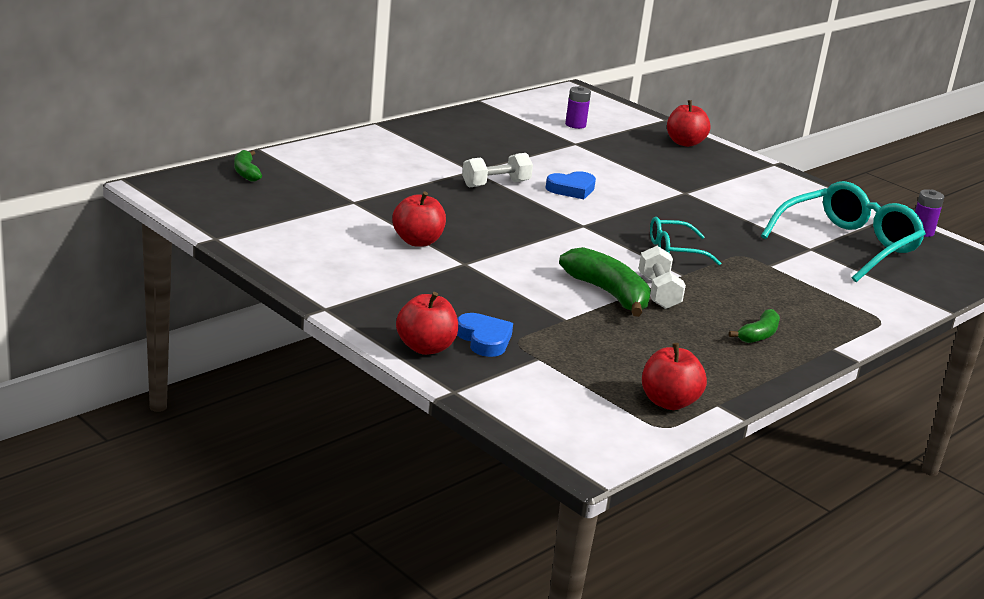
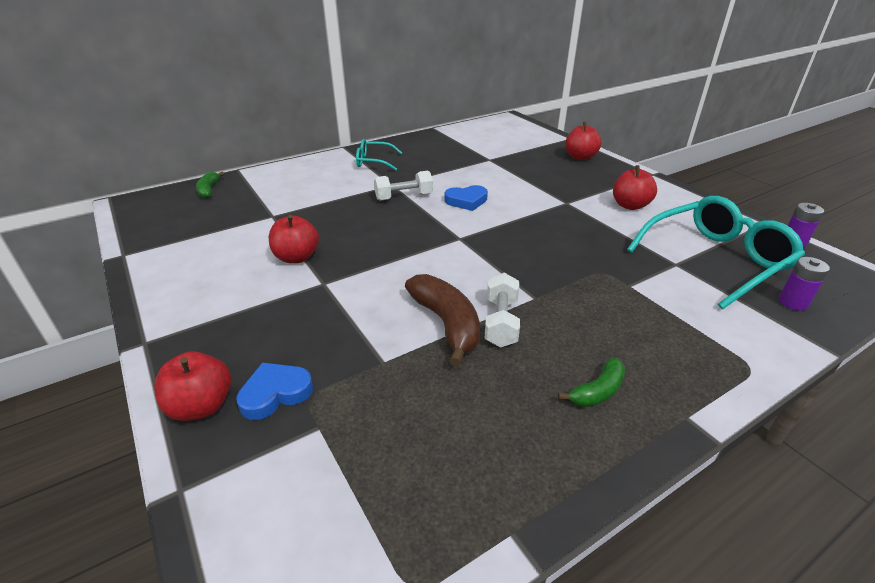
camera: 15 degrees right, 10 degrees up
(484, 339) = (275, 393): blue heart -> blue heart turned 105 degrees counterclockwise
(575, 125) = (496, 144): purple battery -> purple battery (793, 302)
(608, 293) = (447, 324): green banana -> brown banana
(668, 402) = (444, 525): red apple -> red apple (630, 205)
(674, 250) = (536, 267): turquoise glasses -> turquoise glasses (374, 161)

